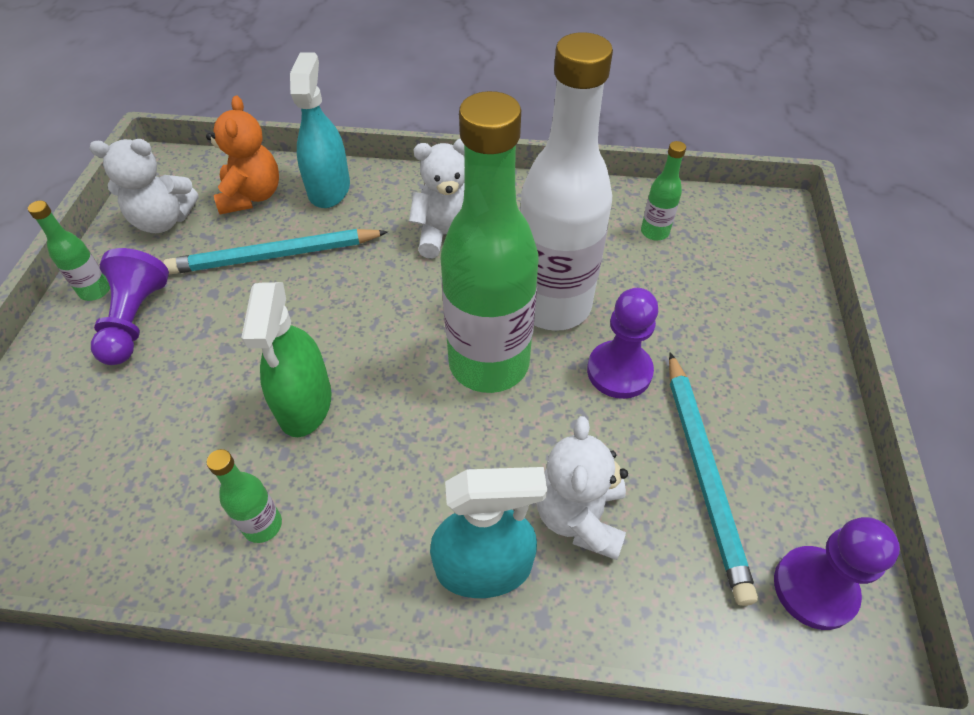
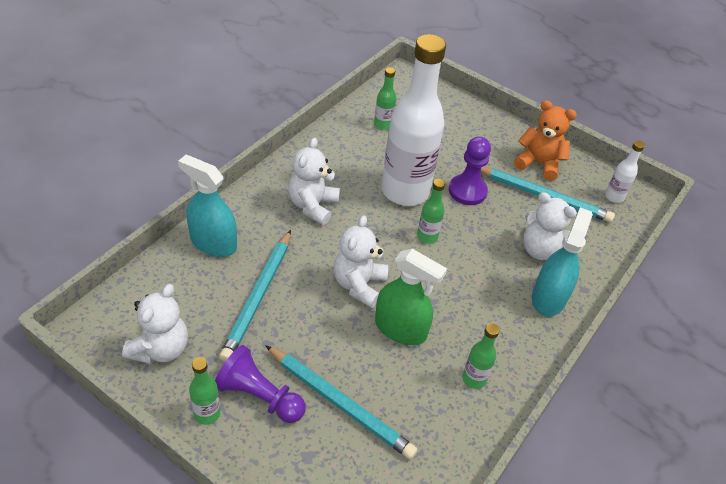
camera: 65 degrees left, 5 degrees down
(155, 394) = (339, 403): none -> turquoise pencil
(252, 196) = (181, 287): orange teddy bear -> orange teddy bear (539, 163)
(352, 331) = (359, 285): none -> white teddy bear
(489, 363) = (427, 237): green bottle -> green bottle, size x0.41
(814, 588) = (614, 197): purple pawn -> white bottle

